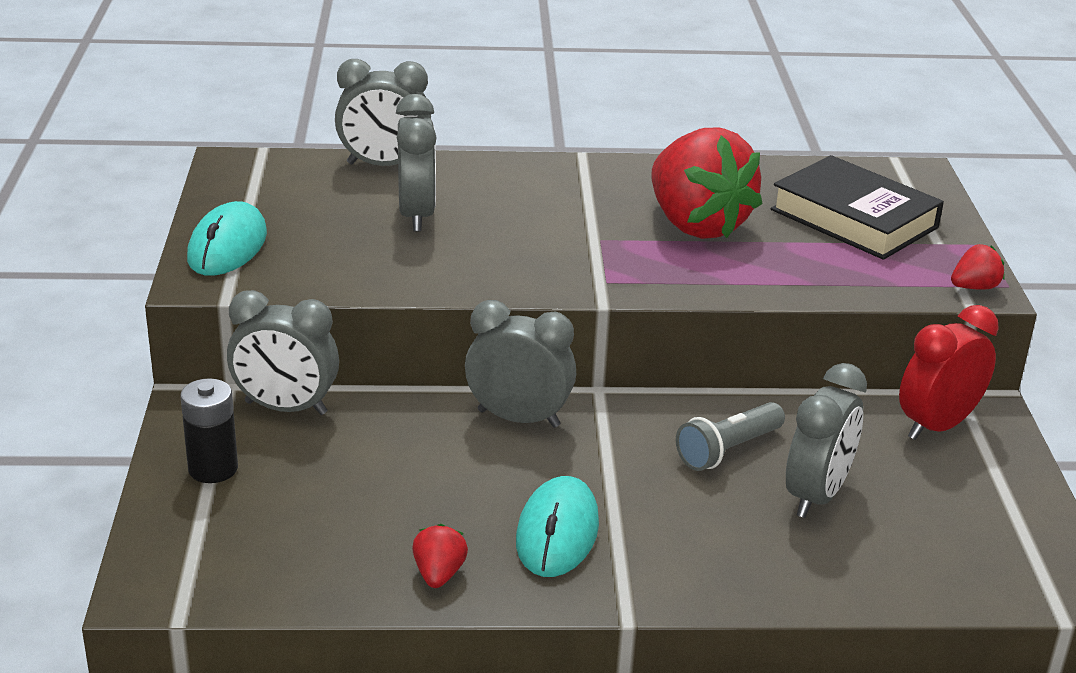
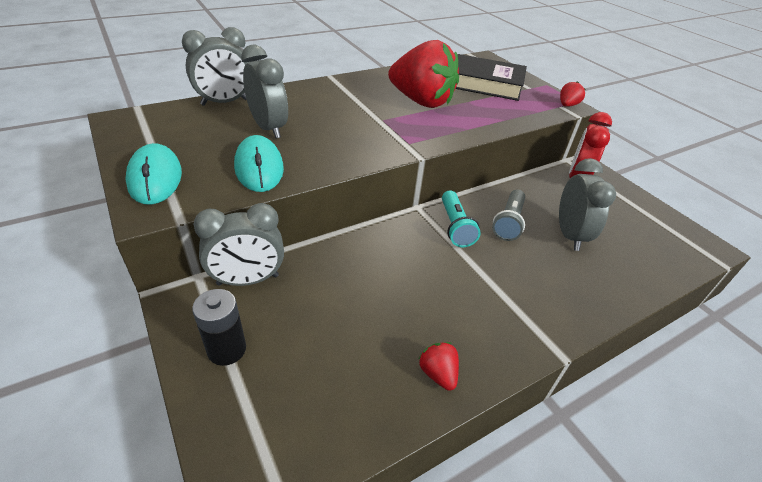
camera: 30 degrees left, 10 degrees up
(518, 418) = (393, 239): grey clock -> none
(557, 533) = (476, 310): turquoise mouse -> turquoise mouse (259, 168)
(631, 431) = (455, 227): none -> turquoise flashlight

